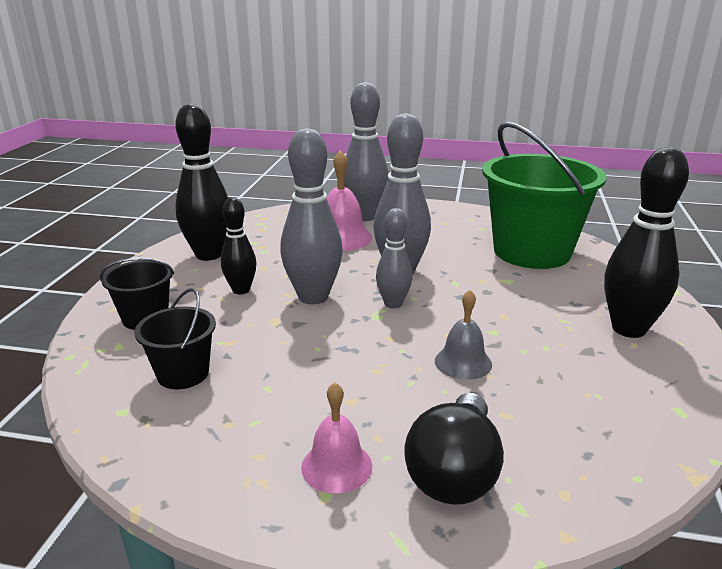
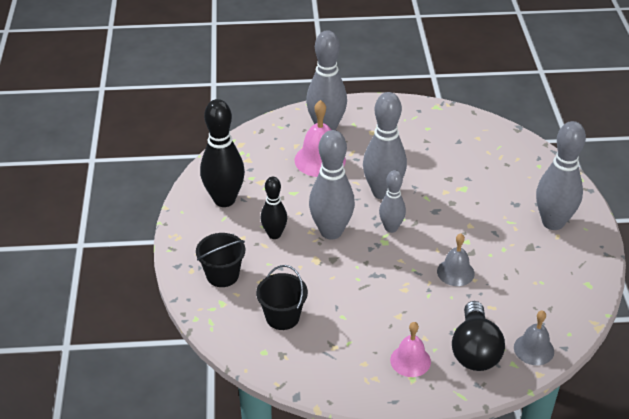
camera: 15 degrees left, 15 degrees up
(532, 252) = (473, 152): green bucket -> none
(564, 490) = (533, 349): none -> grey bell
(628, 329) = (553, 222): black bowling pin -> grey bowling pin

